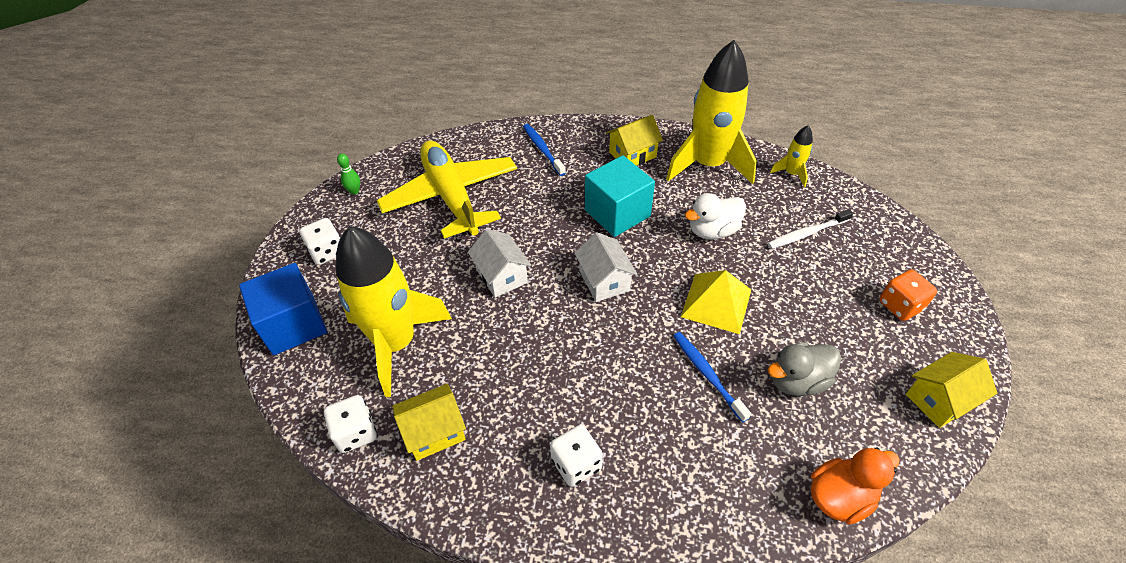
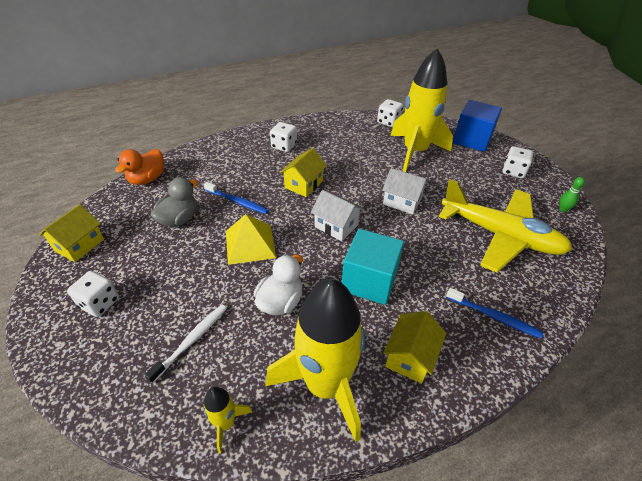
camera: 145 degrees right, 5 degrees down
(434, 432) = (357, 133): yellow house -> yellow house (303, 184)
(900, 305) = (99, 303): orange dice -> white dice

